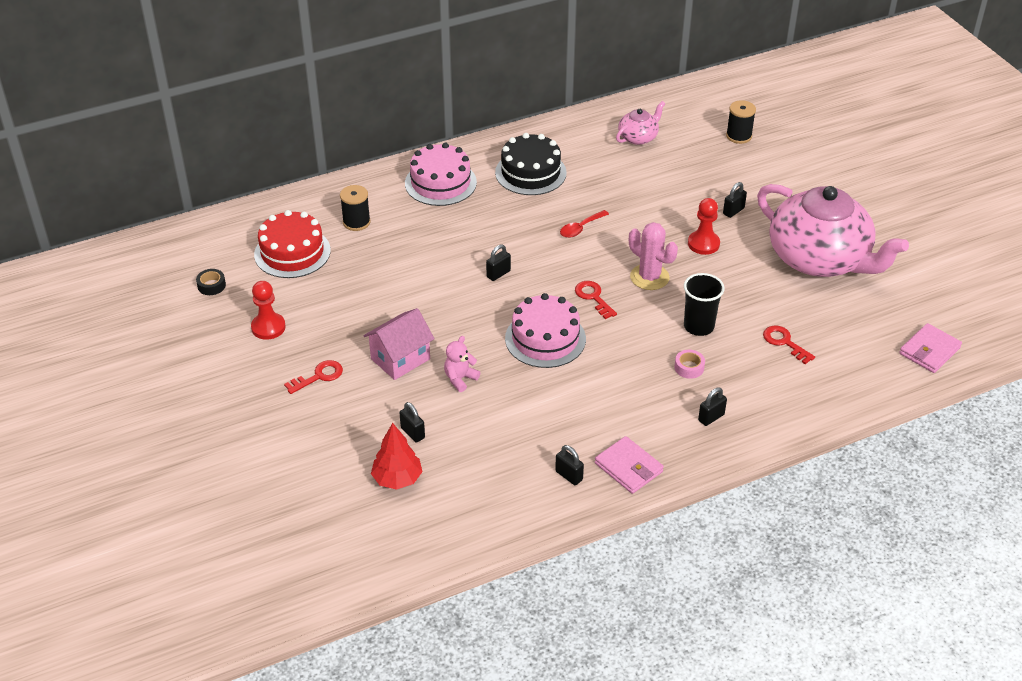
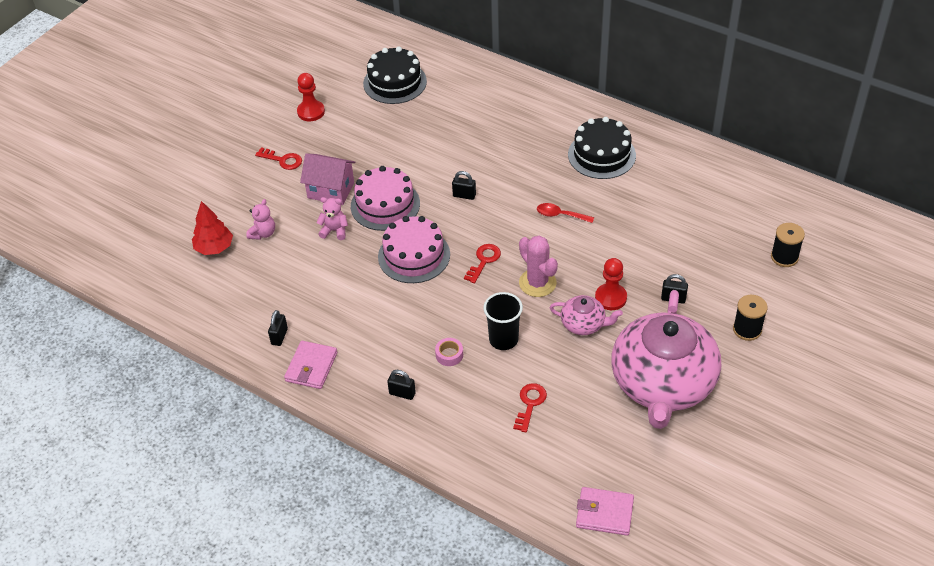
camera: 60 degrees right, 5 degrees up
(211, 285) = (329, 65): black tape -> none
(292, 252) = (395, 82): red cake -> black cake
(356, 222) = (455, 95): black spool -> black spool (747, 329)
(412, 433) = (263, 233): black padlock -> pink teddy bear
(440, 183) = (540, 113): pink cake -> pink cake (385, 205)
(638, 137) = (714, 195): pink teapot -> pink teapot (584, 324)
(649, 277) = (537, 283): pink cactus -> pink cactus turned 45 degrees counterclockwise

